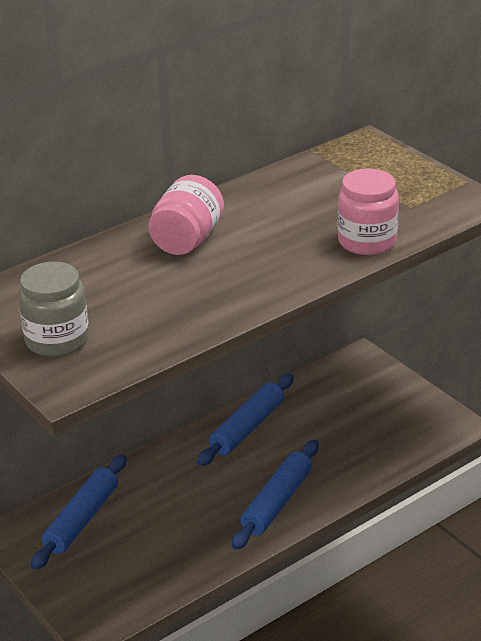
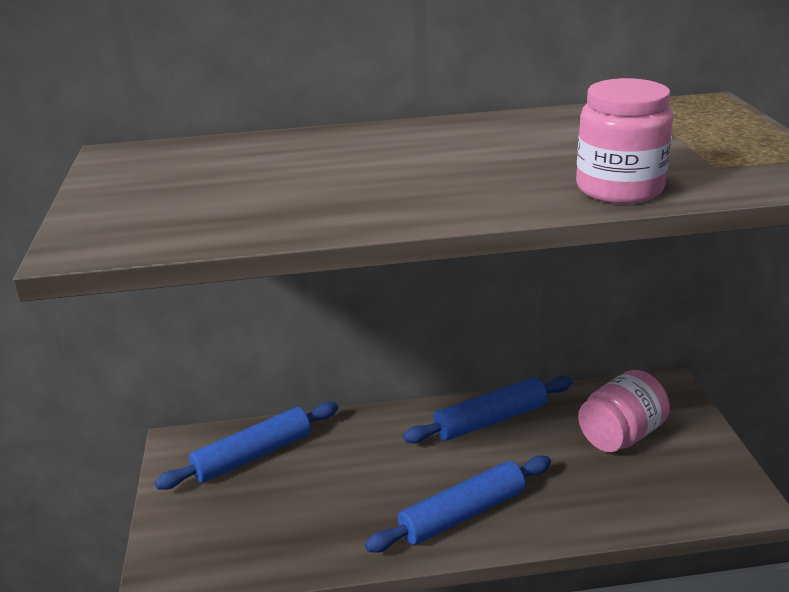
camera: 30 degrees right, 5 degrees down
(57, 340) = (141, 202): grey jar -> none
(187, 240) = (398, 147): pink jar -> pink jar (621, 435)

